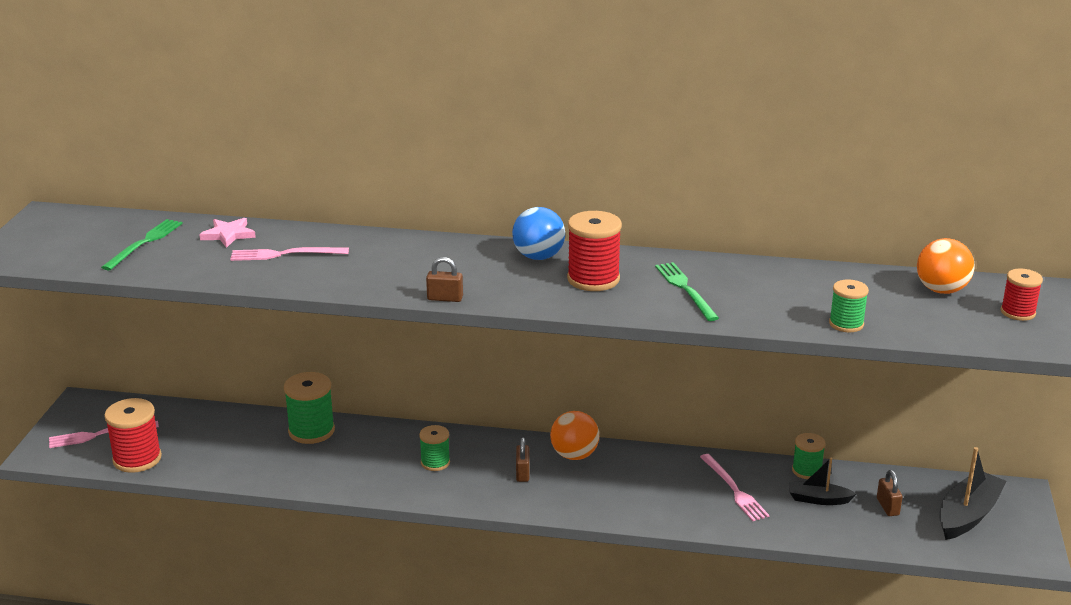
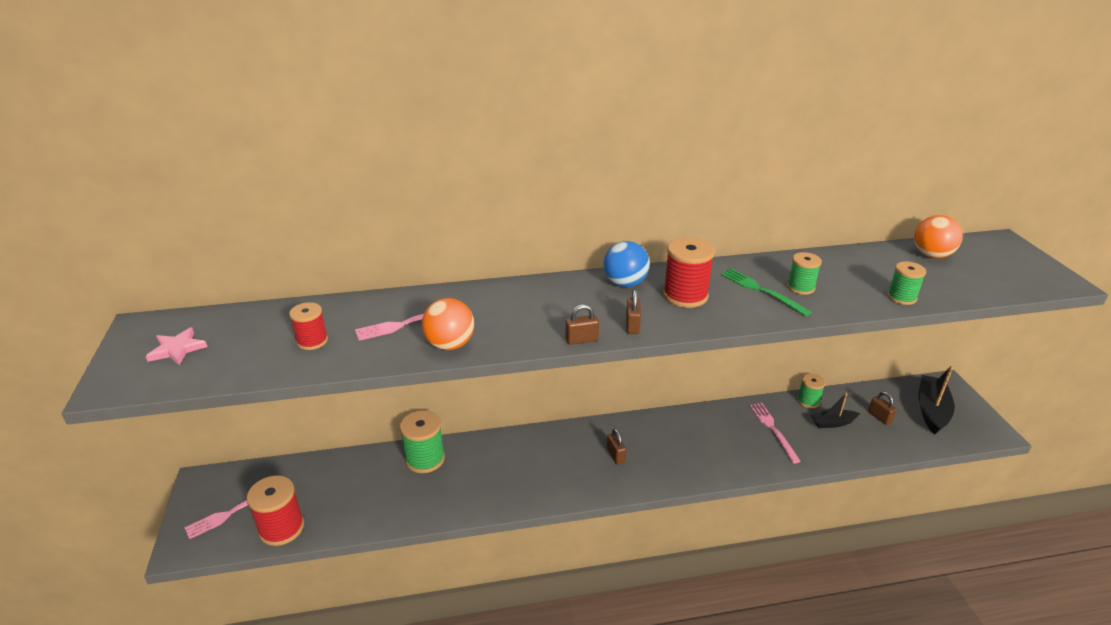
camera: 20 degrees left, 5 degrees up
(144, 243) = (261, 338): green fork -> none
(228, 235) = (340, 313): pink star -> pink star (177, 349)
(435, 462) = (542, 463): green spool -> green spool (800, 287)
(509, 296) = (632, 326): none -> brown padlock
(574, 455) = (643, 429): orange ball -> orange ball (450, 345)
(734, 490) = (773, 430): pink fork -> pink fork turned 150 degrees counterclockwise
(1018, 312) = (997, 263): red spool -> red spool (312, 341)

